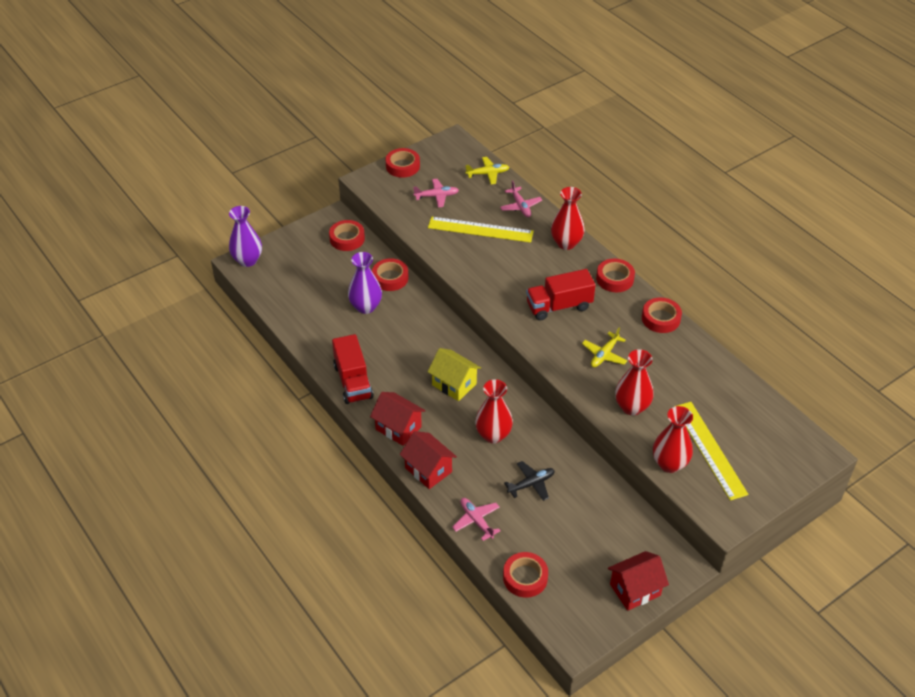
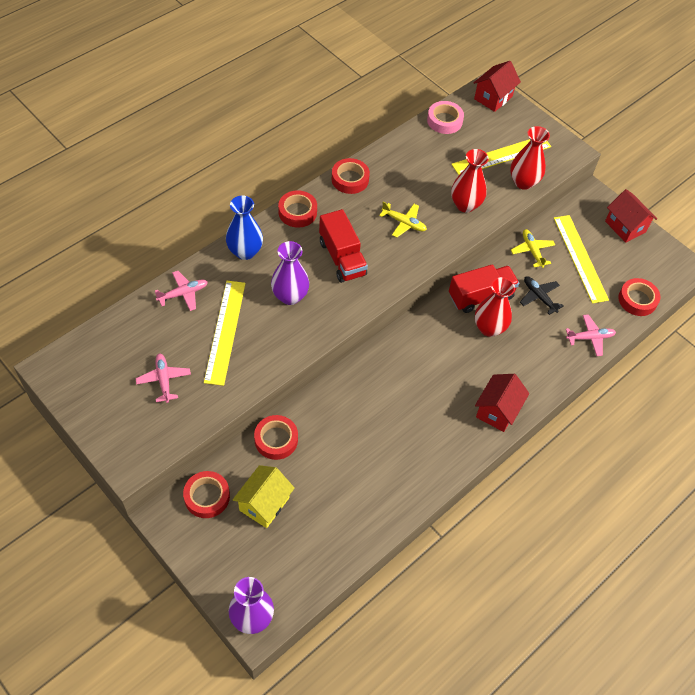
camera: 100 degrees left, 10 degrees up
(353, 381) = (442, 461): red truck -> red truck (480, 296)
(366, 307) = (326, 461): purple vase -> purple vase (290, 296)
(402, 166) = (102, 423): red tape -> none
(428, 470) = (543, 380): red house -> red house (493, 98)
(454, 384) = (430, 364): yellow house -> yellow house (264, 504)
(476, 520) = (590, 338): pink plane -> pink plane turned 150 degrees counterclockwise
(488, 174) = (122, 328): yellow plane -> yellow plane (532, 251)
(566, 243) = (245, 251): red vase -> blue vase
(585, 533) = (580, 258): none -> yellow ruler
(759, 404) = (444, 121): none -> pink tape

